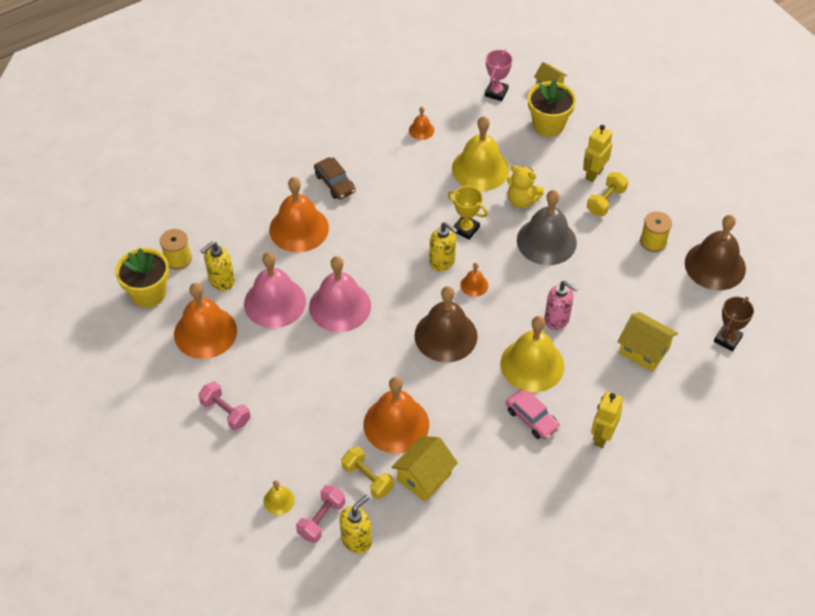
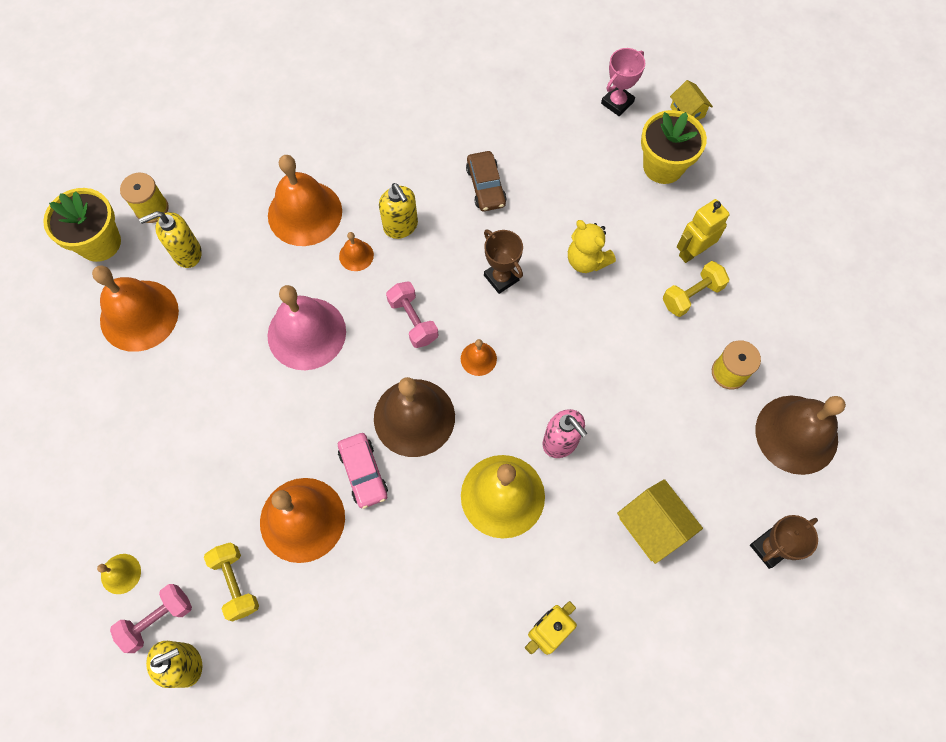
camera: 20 degrees right, 15 degrees up
(225, 412) = (114, 430): pink dumbbell -> pink dumbbell (413, 320)
(275, 302) = (234, 302): pink bell -> none
(335, 183) = (372, 166): brown car -> brown car (485, 186)
(421, 130) = (505, 126): orange bell -> orange bell (356, 255)
(424, 477) = (303, 606): yellow house -> none
(442, 261) = (454, 313): yellow soap dispenser -> yellow soap dispenser (401, 226)
(466, 229) = (501, 278): yellow trophy -> brown trophy
(480, 169) = (554, 201): yellow bell -> none
(532, 418) = (470, 573): pink car -> pink car (363, 473)
(546, 241) = (593, 327): grey bell -> none

